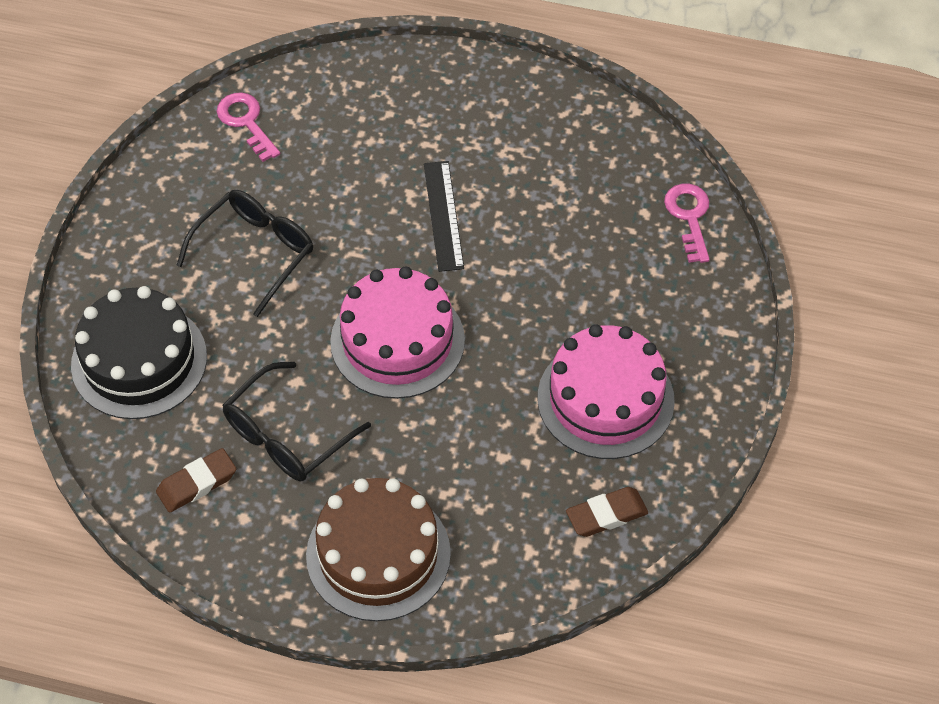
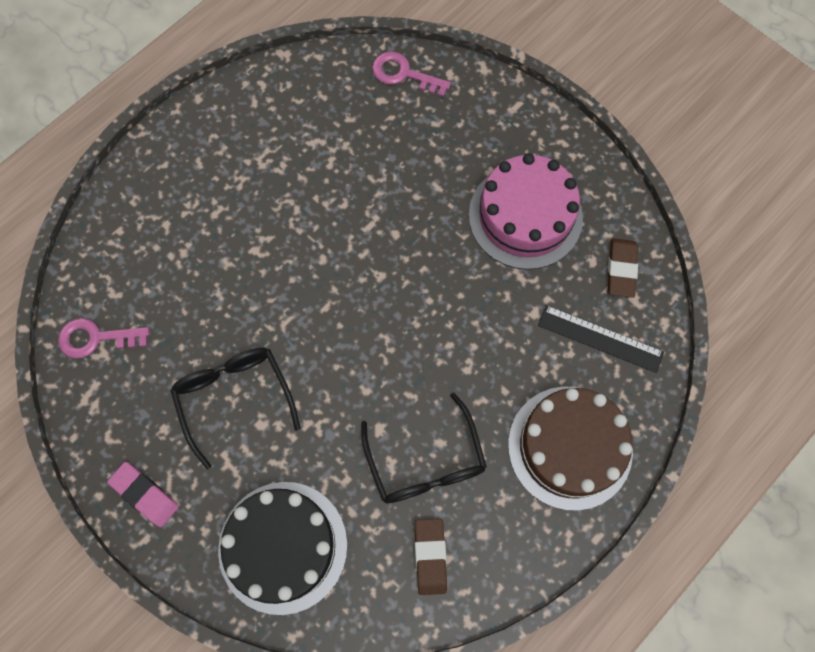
camera: 60 degrees left, 15 degrees up
(126, 233) = (145, 495): none -> pink eraser
(397, 341) = (387, 333): pink cake -> none
(443, 215) = (292, 237): black ruler -> black ruler (600, 338)

